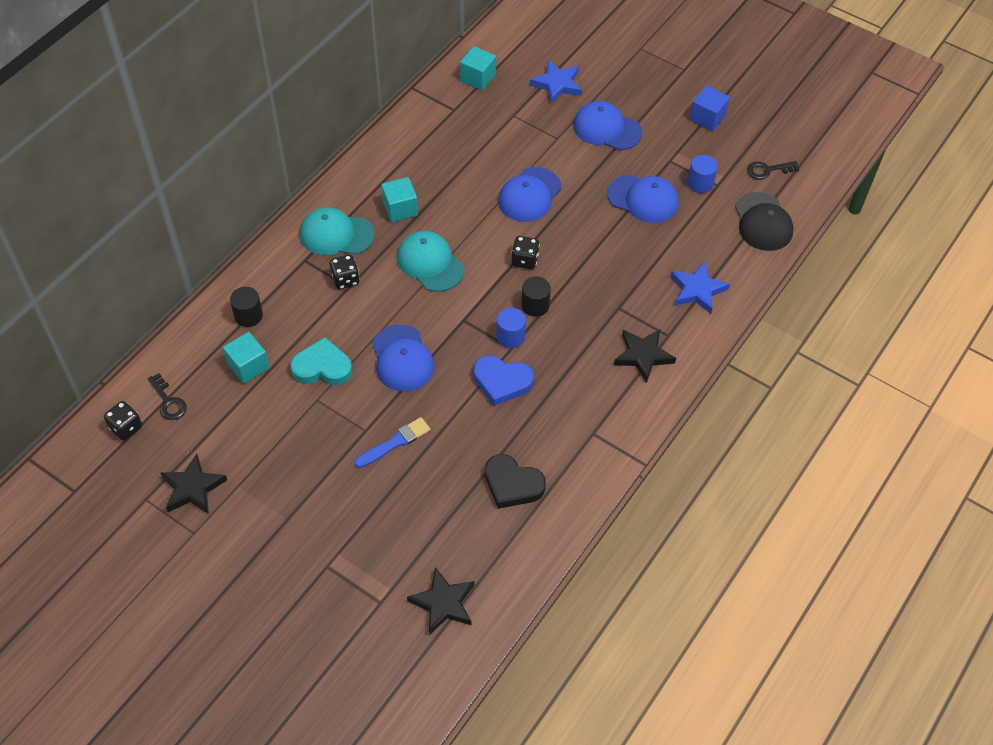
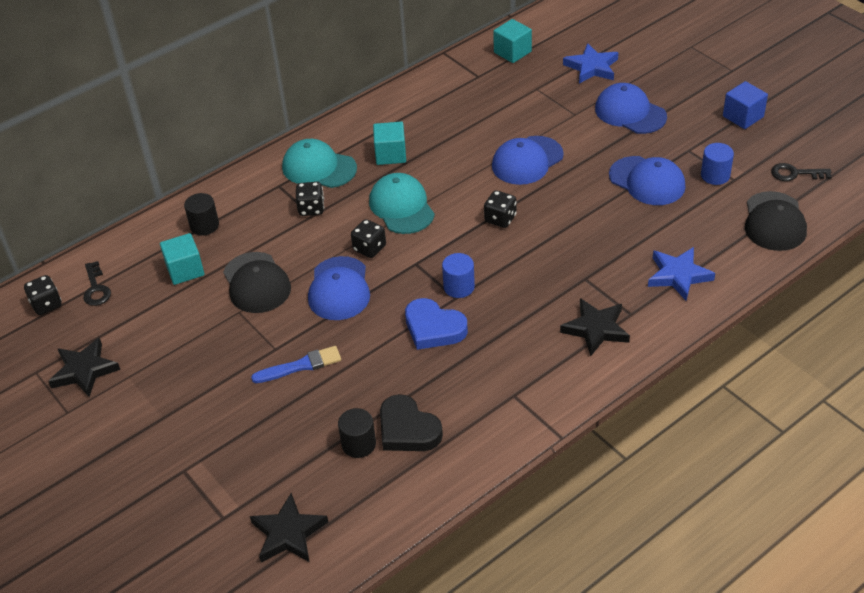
camera: 20 degrees right, 10 degrees down
(322, 367) = (256, 283): turquoise heart -> black cap
(415, 312) = (369, 248): none -> black dice
(535, 305) = (495, 262): black cylinder -> black cylinder (358, 444)

